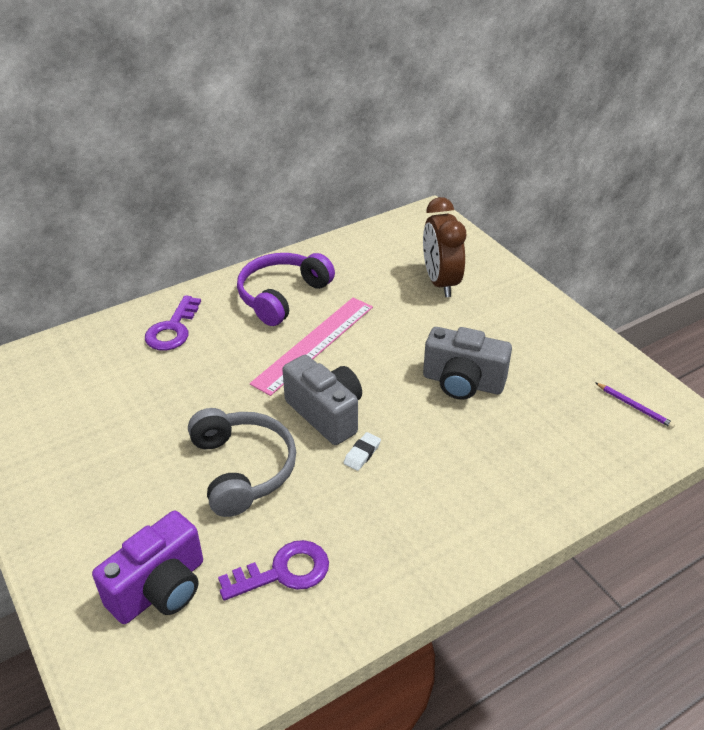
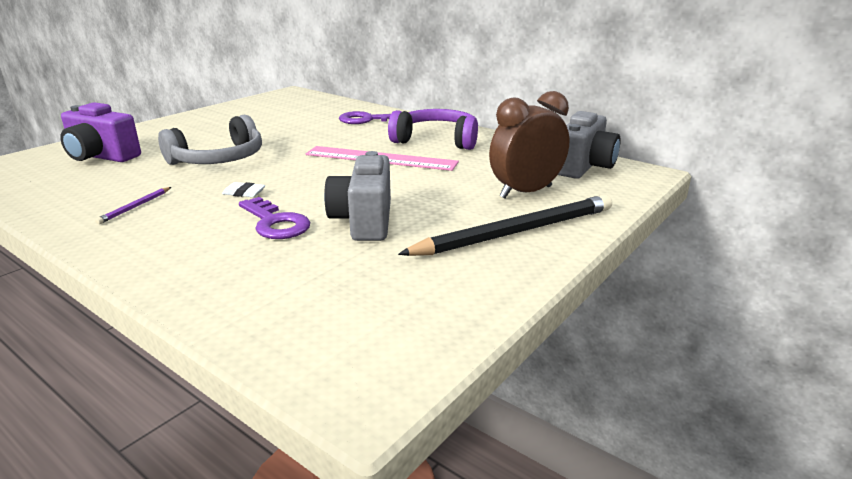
camera: 70 degrees right, 15 degrees down
(284, 572) = (108, 186): purple key -> purple key (275, 223)
(326, 414) = (291, 174): grey camera -> grey camera (584, 167)
(511, 309) = (516, 232): none -> black pencil
(634, 407) = (377, 334): purple pencil -> purple pencil (135, 207)

